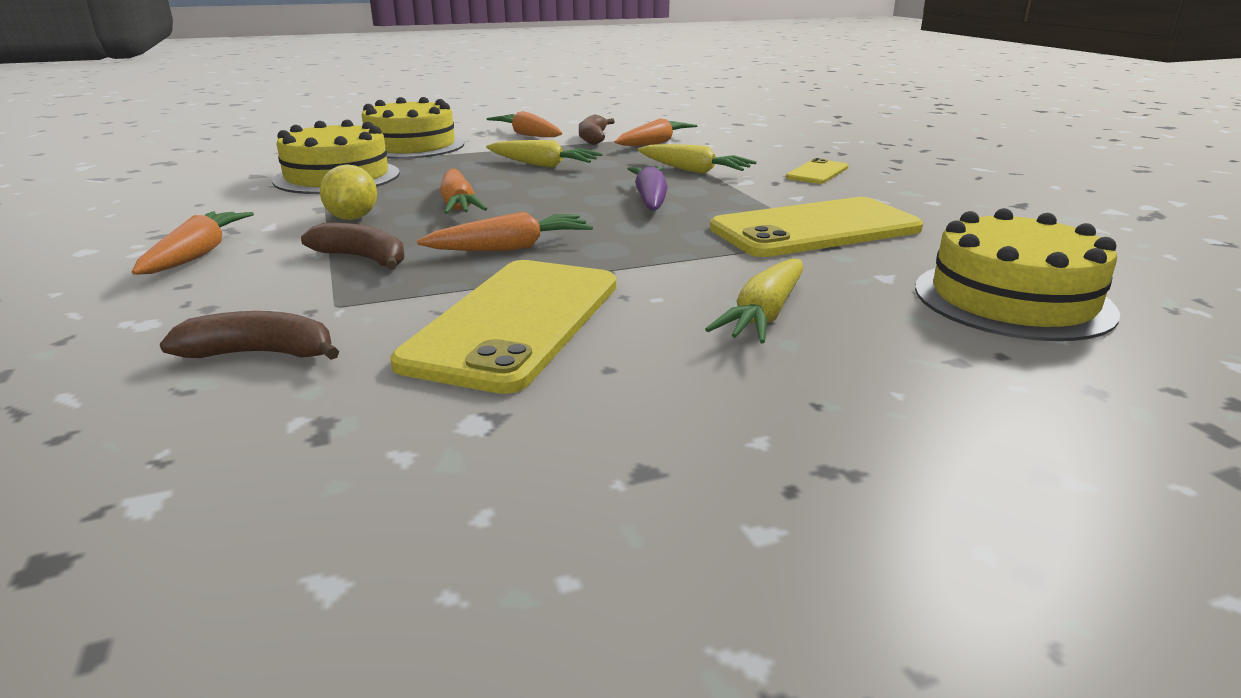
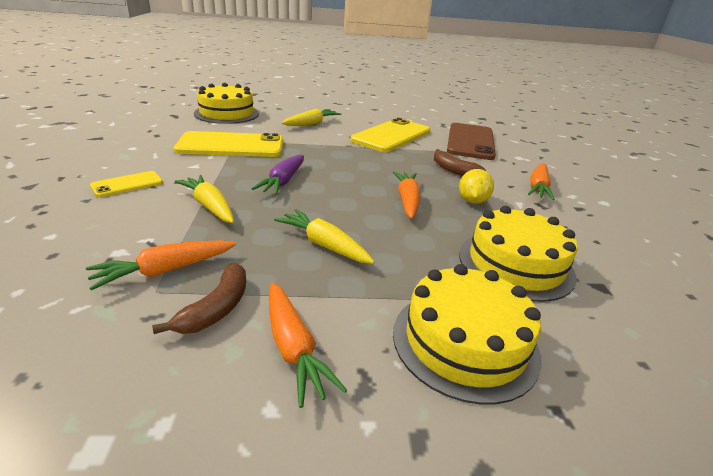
camera: 165 degrees left, 5 degrees up
(260, 354) = (470, 141): brown banana -> brown phone
(511, 248) = (383, 163): orange carrot -> none

